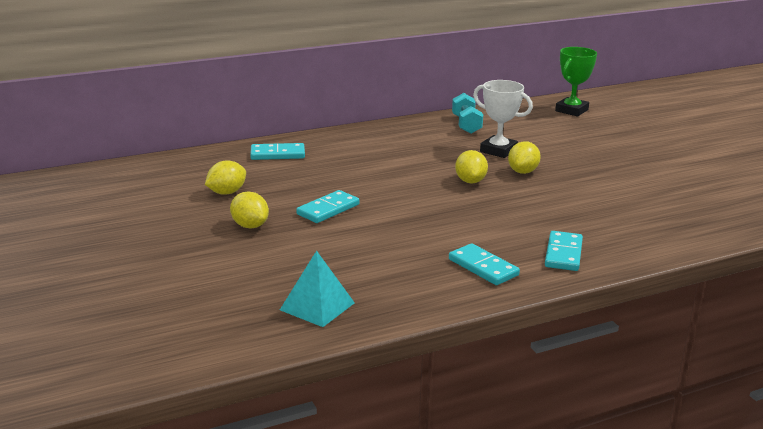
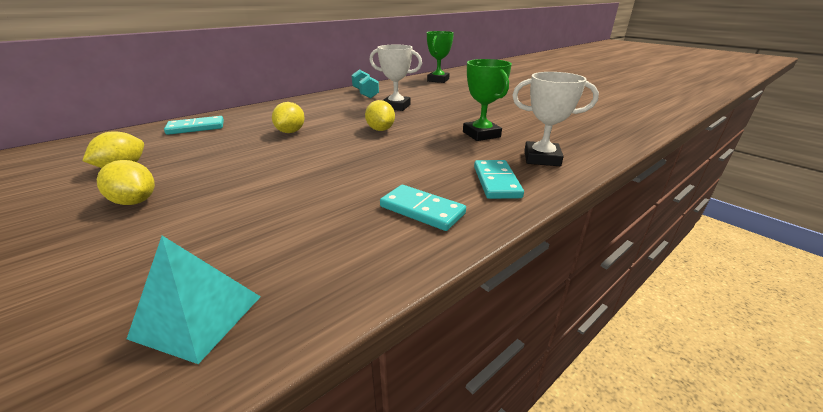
camera: 15 degrees left, 5 degrees up
(328, 209) = (239, 170): turquoise domino -> none
(523, 172) = (422, 118): yellow lemon -> yellow lemon (291, 132)
(580, 202) = (481, 134): none -> green trophy
(627, 238) = (541, 158): none -> white trophy

